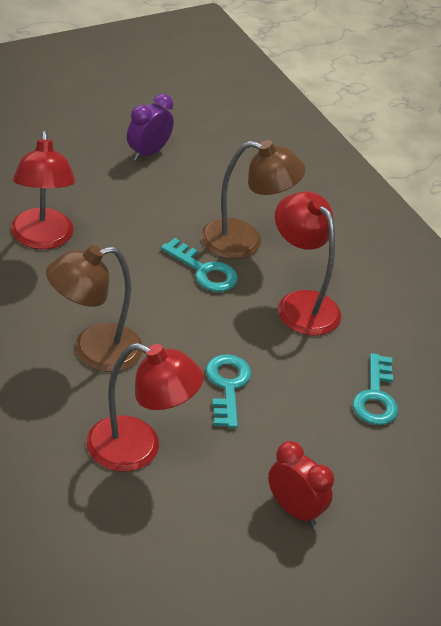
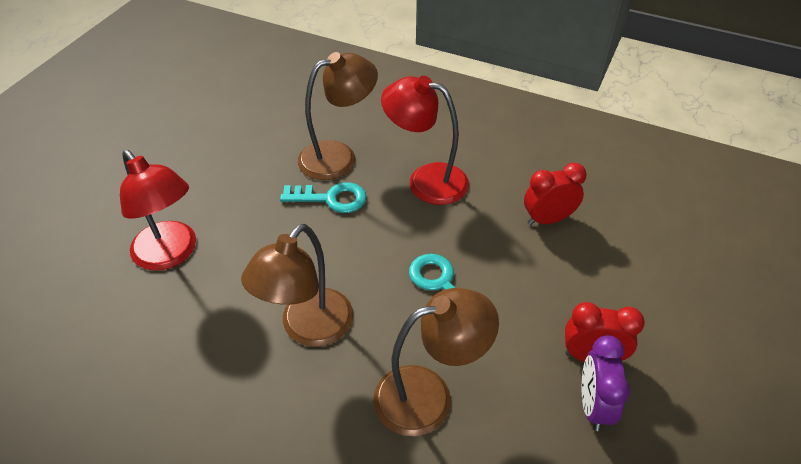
camera: 30 degrees left, 5 degrees up
(138, 449) = (429, 395): red lamp -> brown lamp
(148, 153) = (197, 128): purple clock -> purple clock (593, 405)
(375, 397) = (548, 219): turquoise key -> red clock

